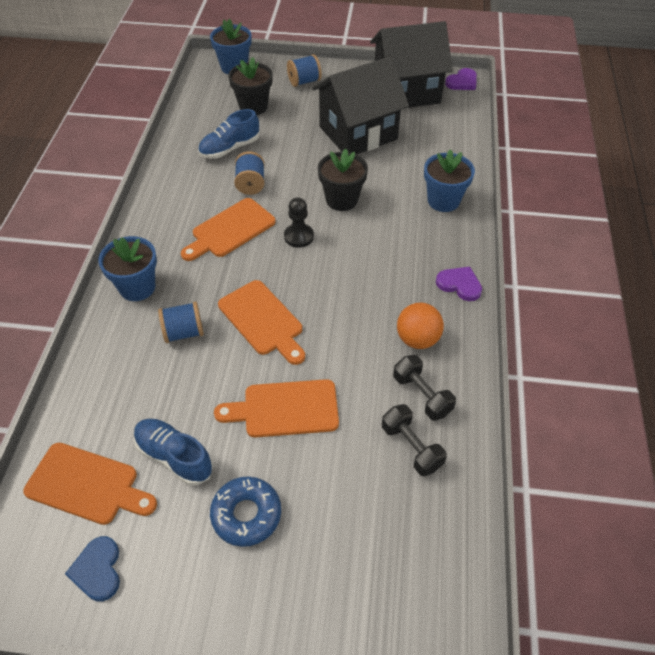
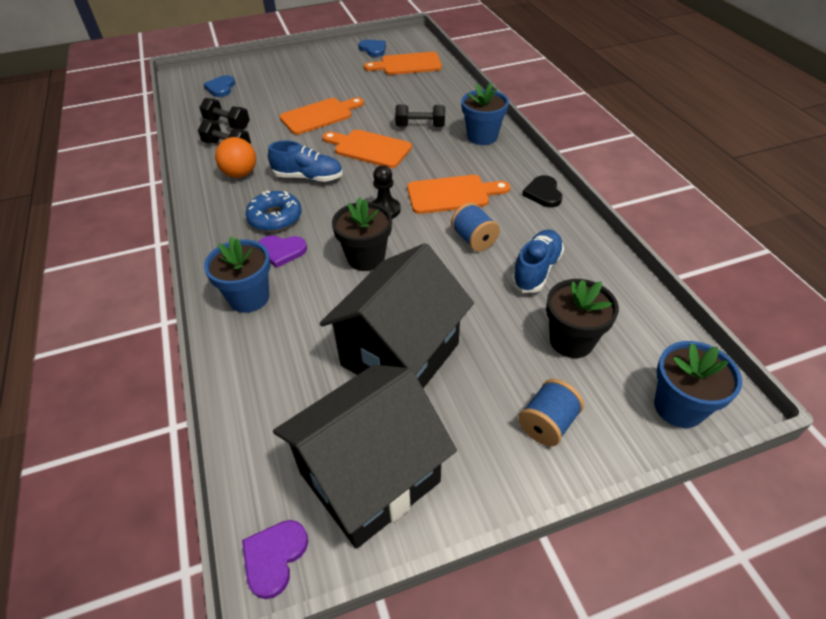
camera: 155 degrees right, 5 degrees down
(157, 201) = (543, 193): none -> black heart
(174, 457) = (371, 83): blue shoe -> blue shoe (308, 177)
(184, 332) = (420, 126): blue spool -> black dumbbell
(230, 230) = (452, 194): orange cutting board -> orange cutting board turned 60 degrees clockwise
(246, 514) = (313, 79): blue donut -> blue donut (275, 217)
(399, 561) = (221, 88): none -> blue heart
(459, 284) = (212, 221): purple heart -> purple heart (281, 251)

